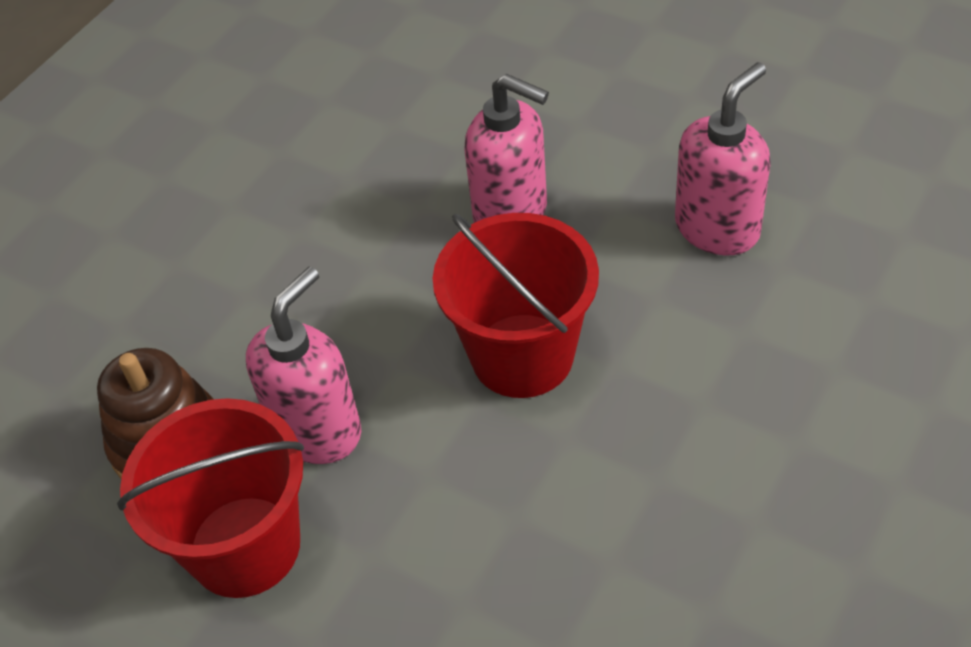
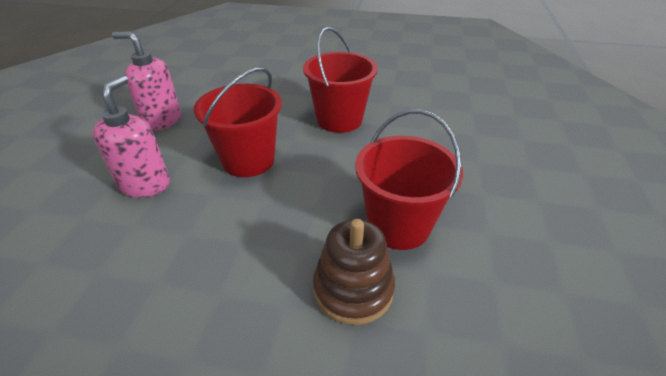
camera: 115 degrees left, 10 degrees down
(317, 430) = (317, 220): pink soap dispenser -> none
(616, 553) = (339, 120): none -> red bucket

